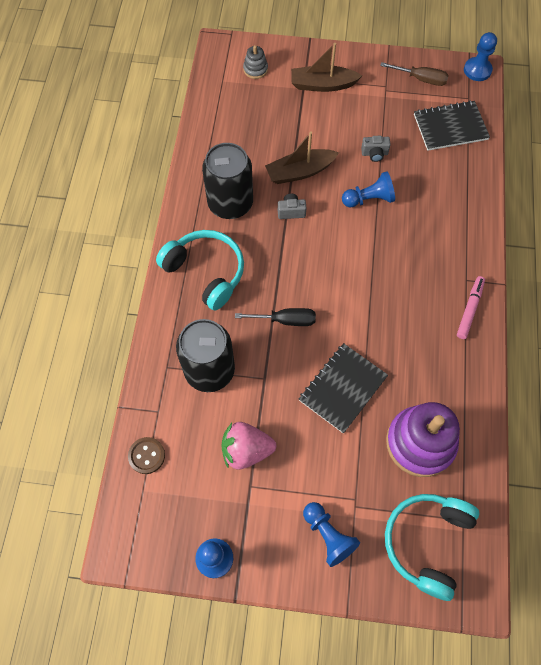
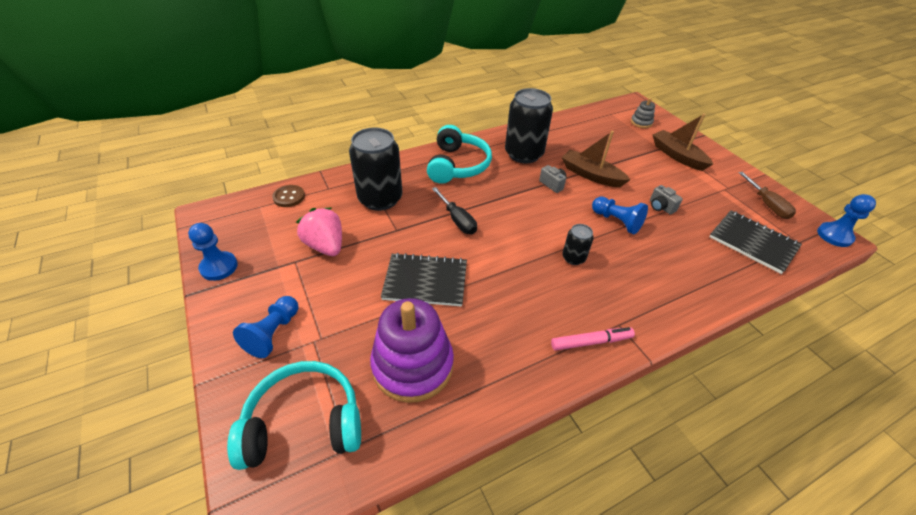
camera: 55 degrees right, 20 degrees down
(387, 261) = (573, 258): none -> black can

